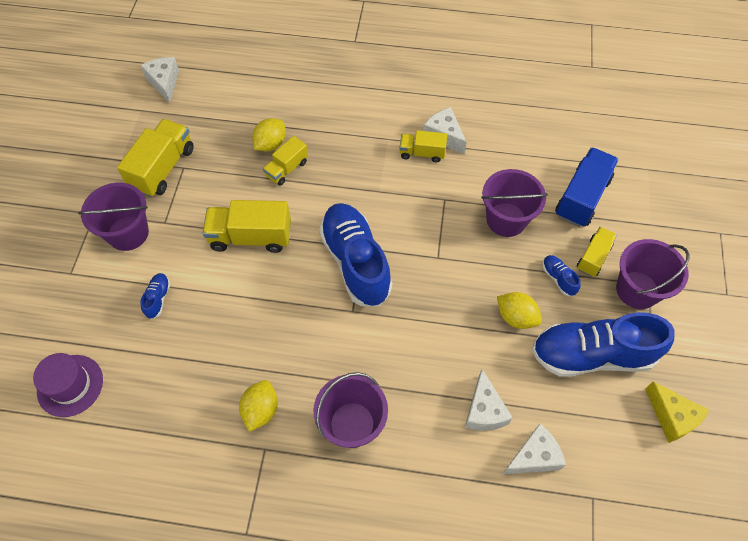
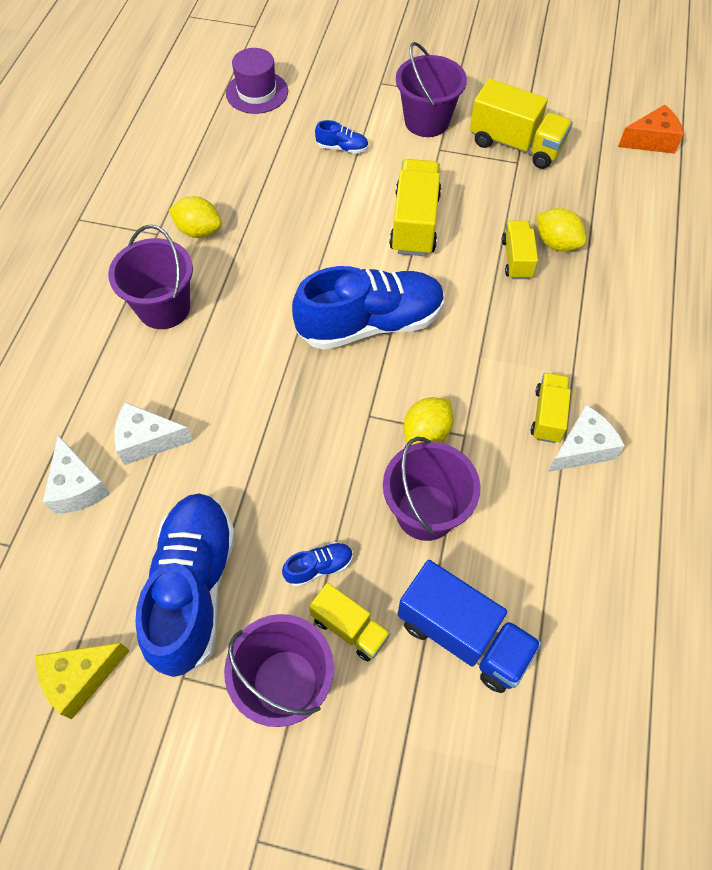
camera: 95 degrees right, 0 degrees up
(164, 82) = (651, 141): white cheese -> orange cheese
(287, 169) = (516, 259): yellow truck -> yellow truck turned 45 degrees clockwise
(516, 317) = (266, 498): yellow lemon -> yellow lemon (426, 433)

